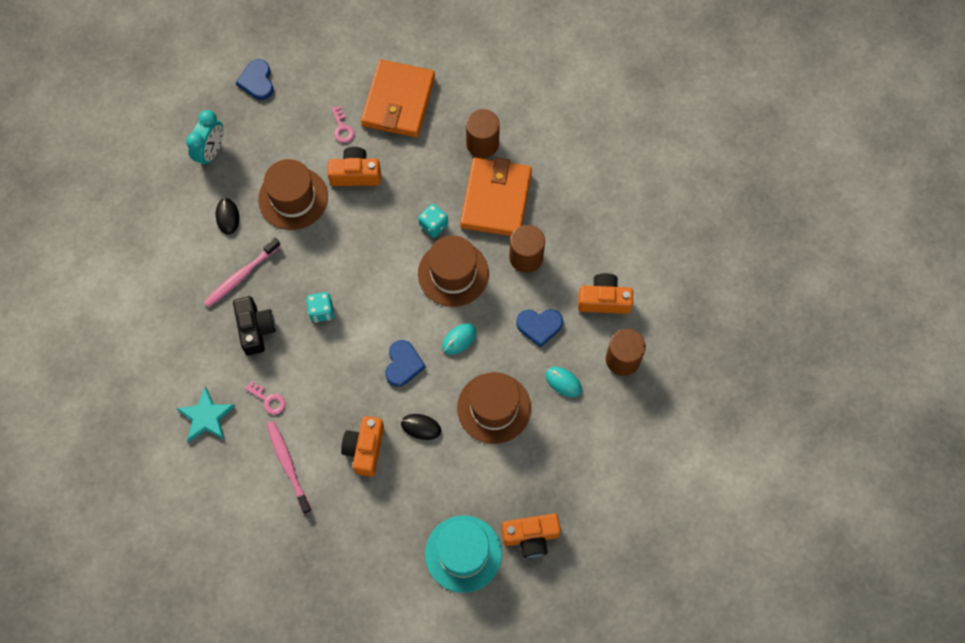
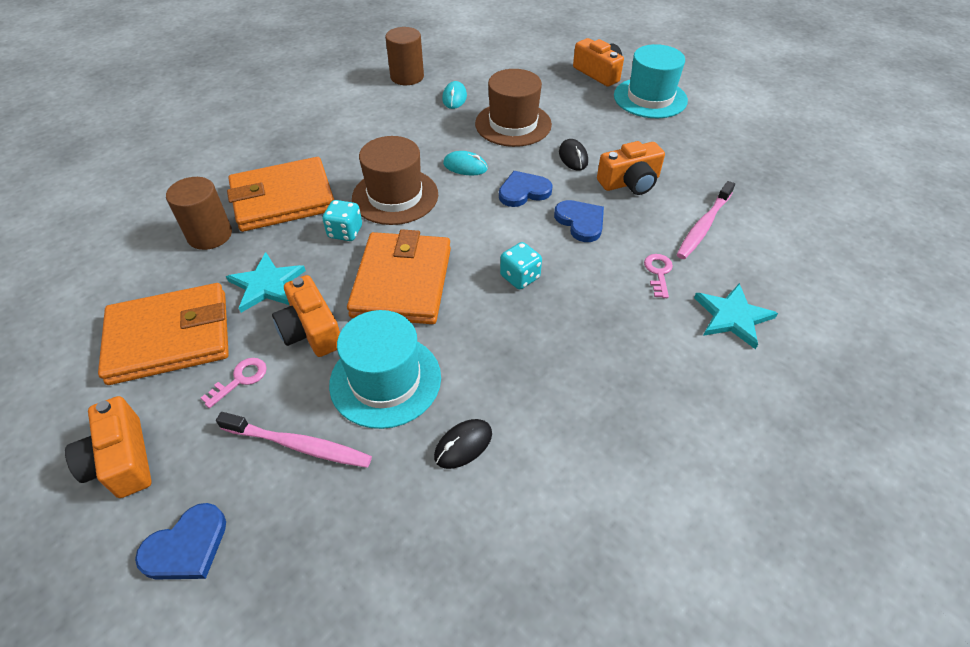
camera: 120 degrees left, 20 degrees down
(211, 152) = (363, 538): turquoise clock -> none
(241, 276) = (537, 378): pink toothbrush -> pink toothbrush (298, 445)
(255, 329) = (592, 326): black camera -> none
(293, 198) = (385, 380): brown hat -> turquoise hat
(363, 240) = (402, 282): none -> orange wallet
(411, 163) = (266, 285): none -> turquoise star
(526, 257) = (342, 156): brown cylinder -> none
(539, 326) = (411, 126): blue heart -> blue heart (580, 222)
(604, 300) = (357, 101): orange camera -> orange camera (122, 460)

